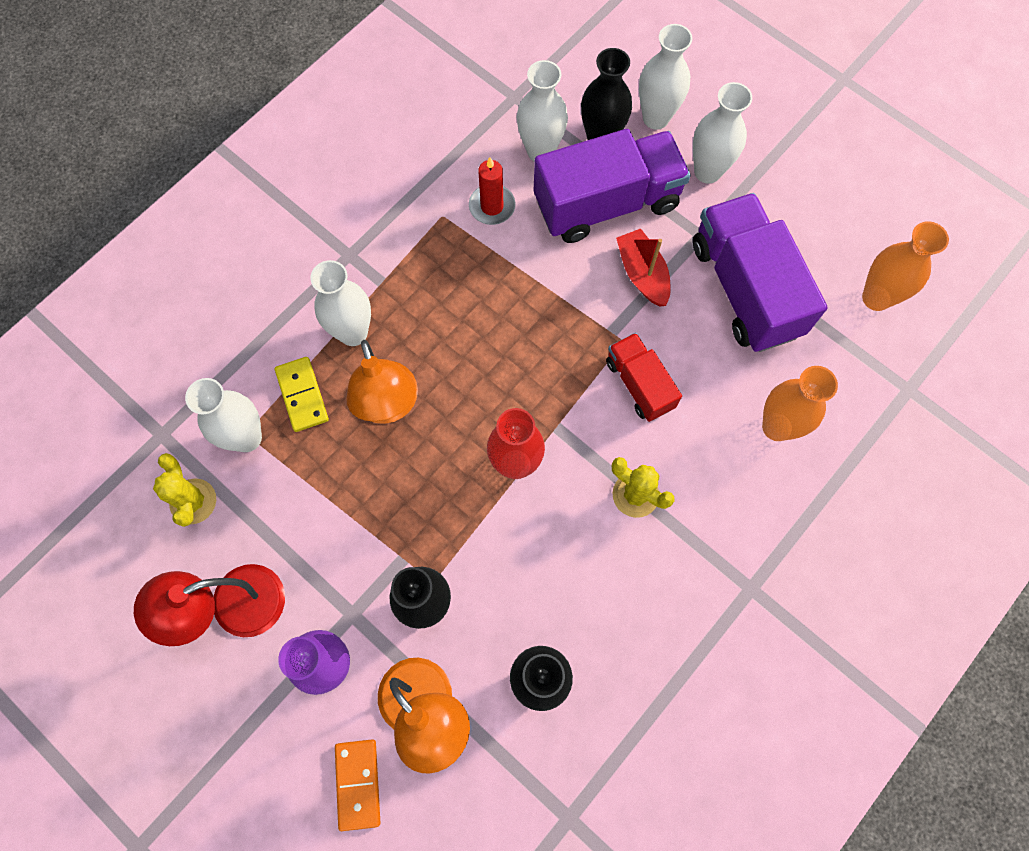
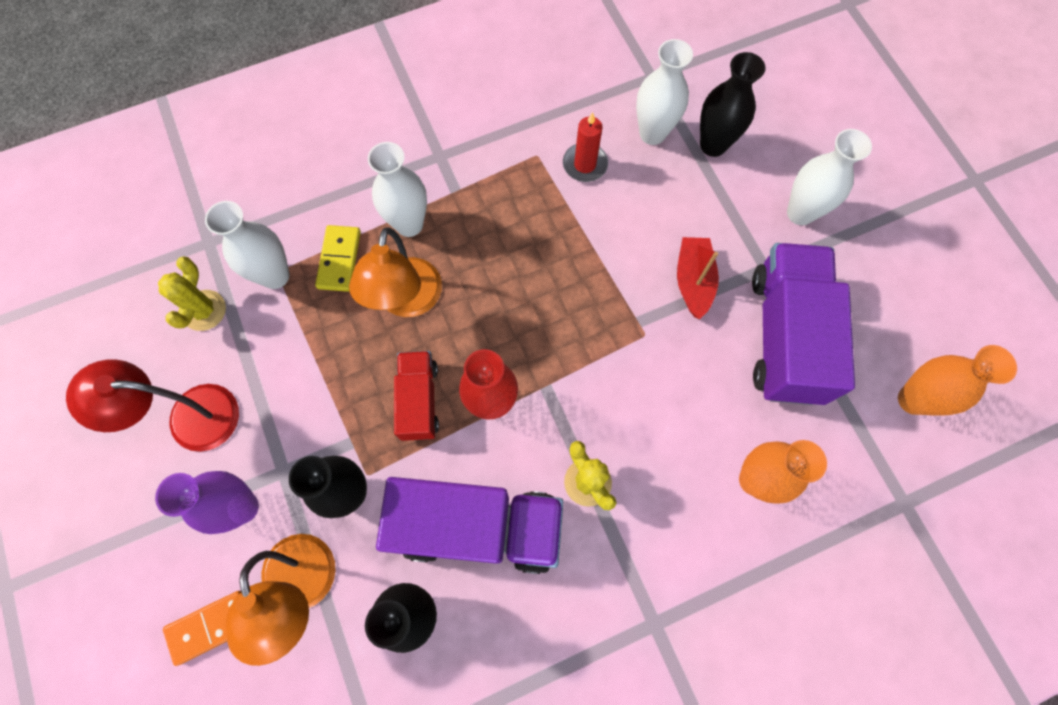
camera: 25 degrees right, 0 degrees up
(358, 784) = (211, 627): orange domino -> orange domino turned 45 degrees clockwise
(606, 203) = (690, 203): purple truck -> purple truck (477, 527)
(639, 384) = (641, 381): red truck -> red truck (419, 400)
(655, 118) = (774, 145): white vase -> none

